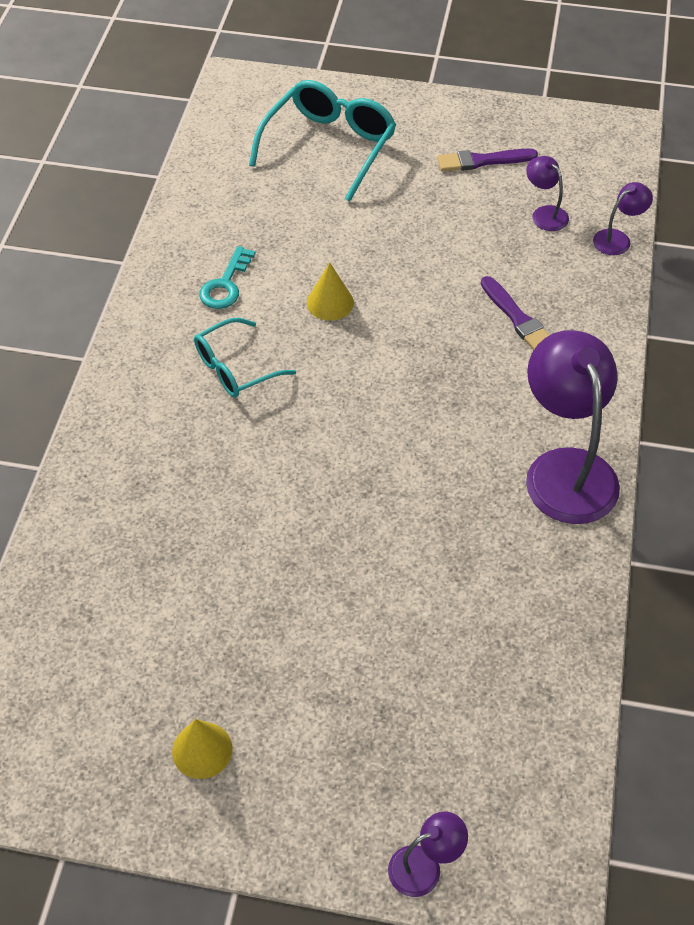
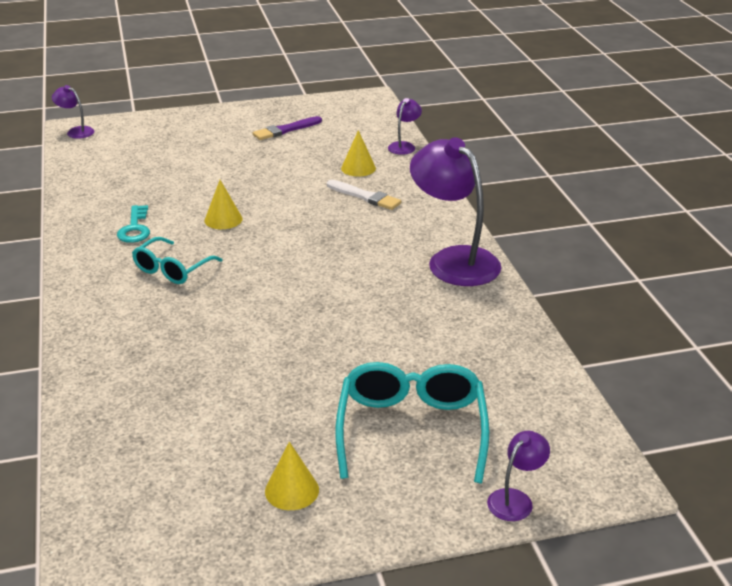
camera: 25 degrees left, 20 degrees down
(329, 146) = (169, 145): turquoise glasses -> turquoise glasses (411, 429)
(517, 318) = (365, 196): purple brush -> white brush
(536, 262) = (358, 168): none -> yellow cone
(544, 214) = (346, 145): purple lamp -> purple lamp (76, 131)

